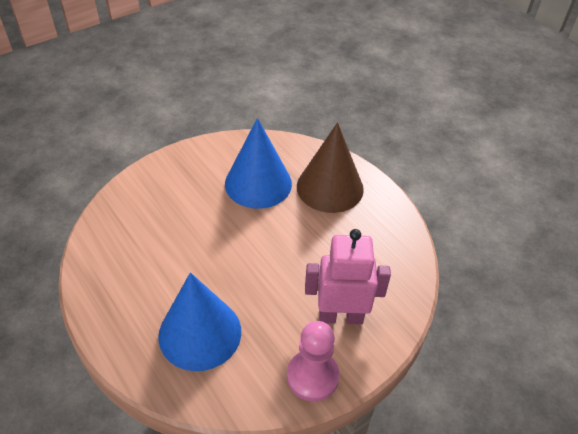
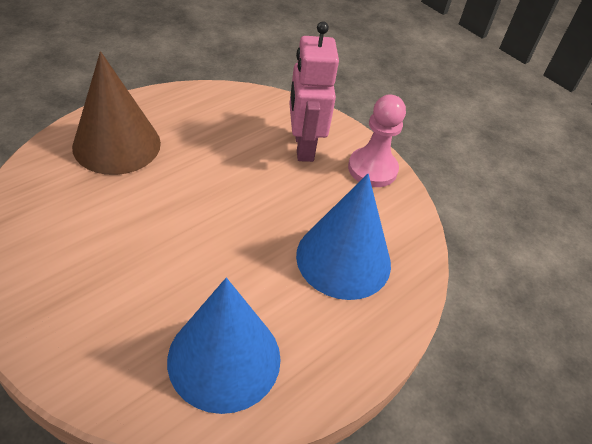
camera: 100 degrees left, 0 degrees up
(258, 183) = (99, 212): blue cone -> blue cone (224, 358)

